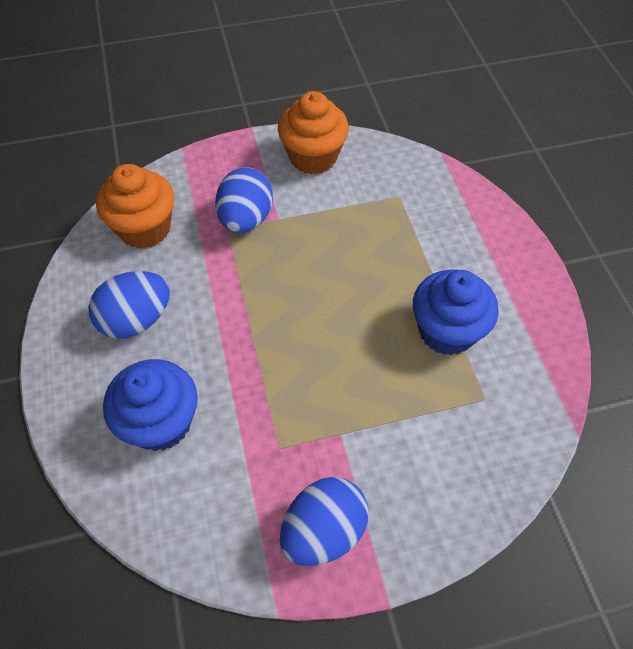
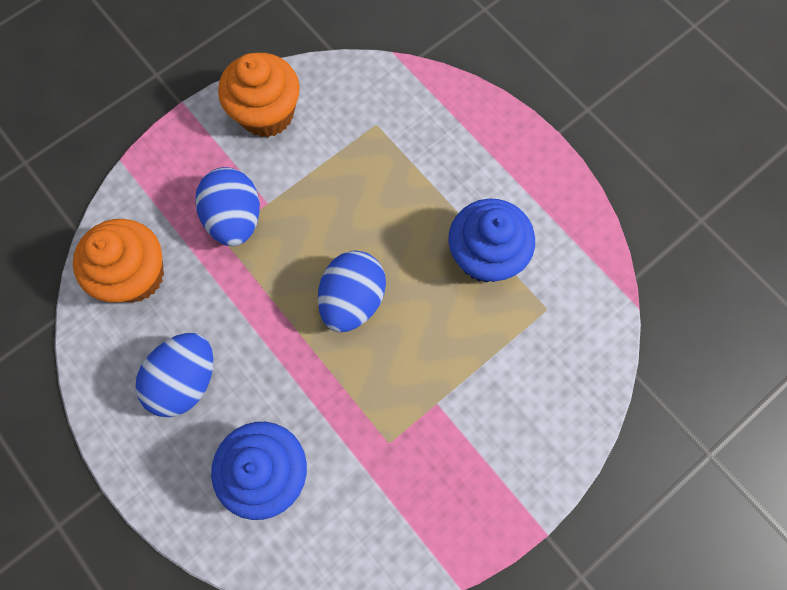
camera: 25 degrees left, 15 degrees up
(323, 531) = (464, 499): blue egg -> blue egg (352, 299)

